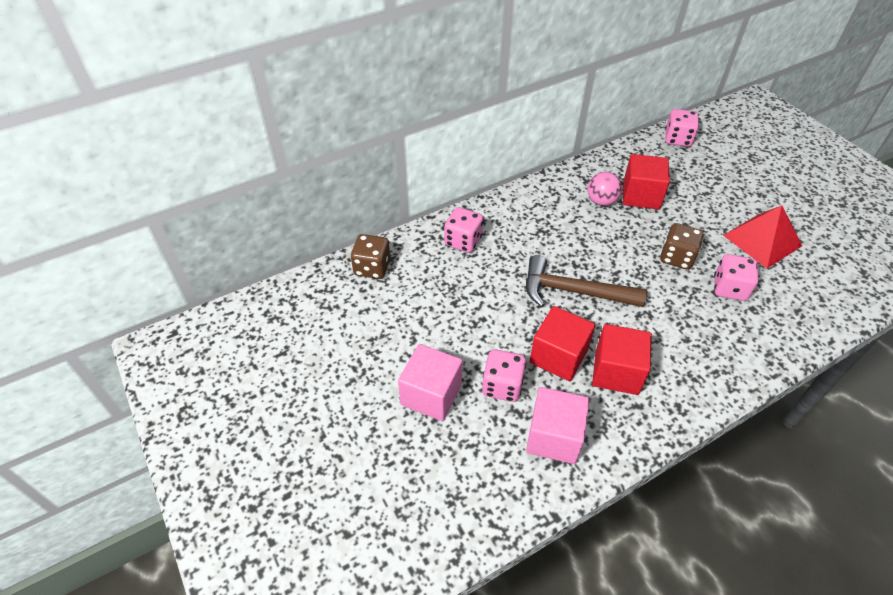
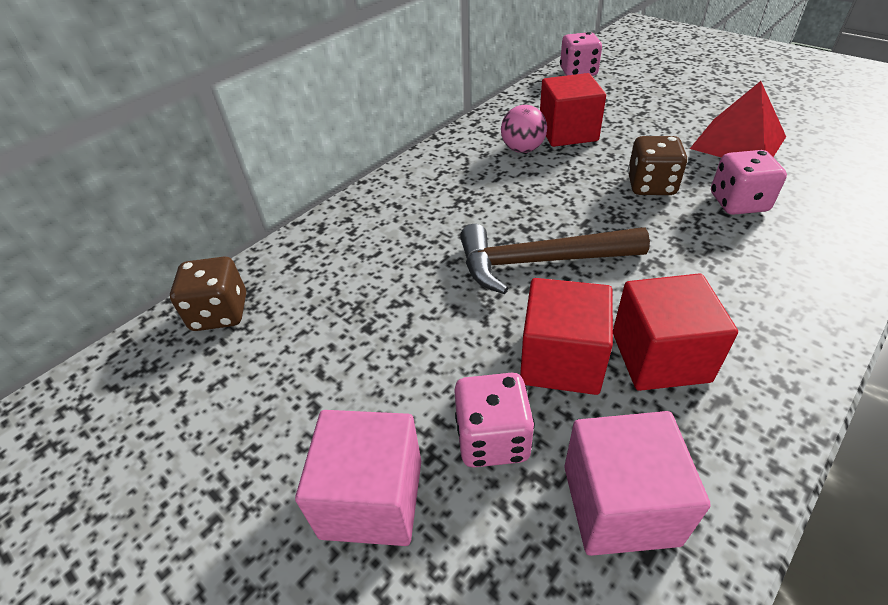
camera: 15 degrees left, 5 degrees down
(463, 241) = (354, 240): pink dice -> none

